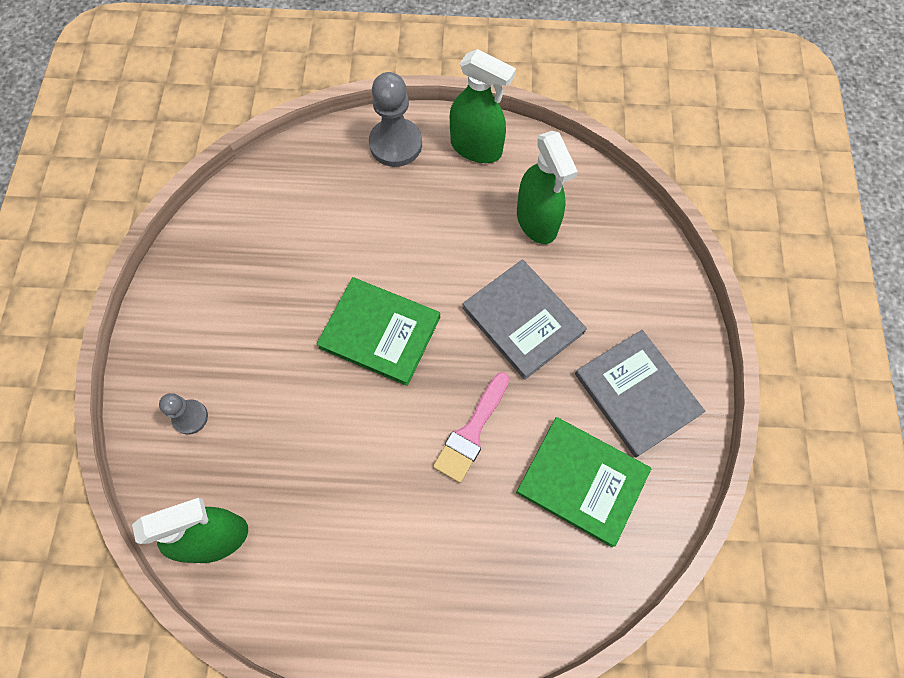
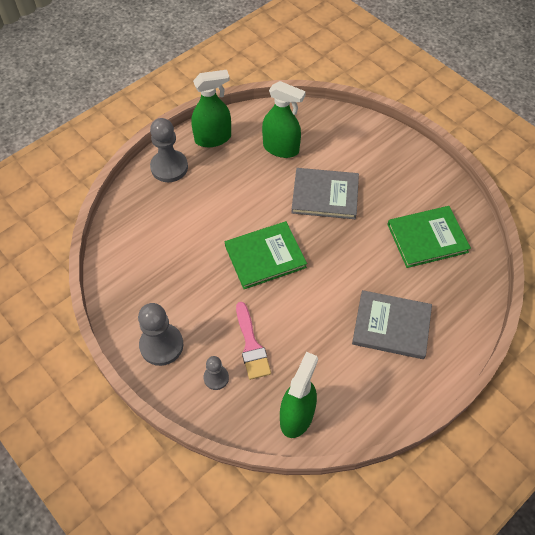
camera: 45 degrees left, 10 degrees down
(181, 332) = (161, 345): none -> grey pawn
(471, 432) = (358, 261): pink brush -> pink brush (251, 345)
(637, 394) = (408, 184): grey book -> grey book (391, 326)

